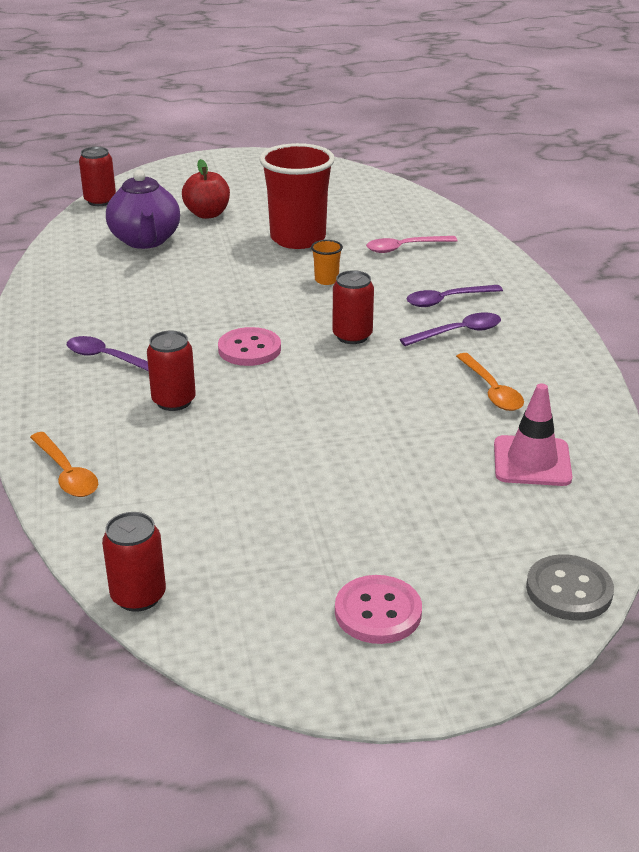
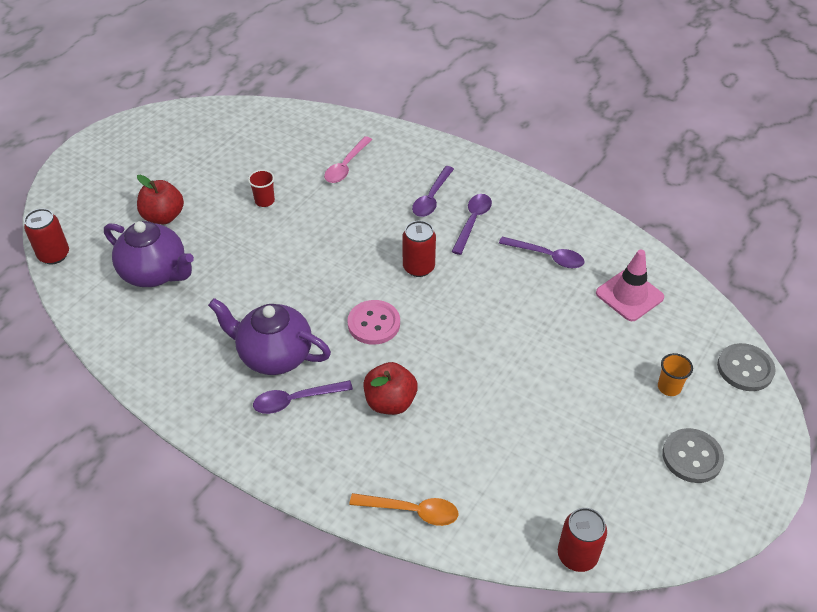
camera: 45 degrees left, 15 degrees up
(141, 326) = (274, 355): none -> purple teapot
(174, 401) = (390, 402): red can -> red apple
(298, 239) = (264, 201): red cup -> red cup, size x0.40
(326, 280) = (337, 228): orange cup -> orange cup (669, 387)
(378, 612) = (692, 457): pink button -> grey button
(491, 390) = (547, 257): orange spoon -> purple spoon

